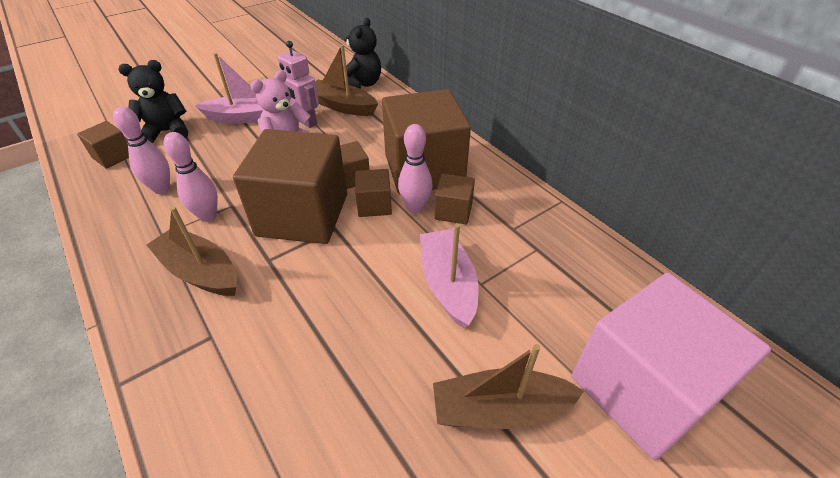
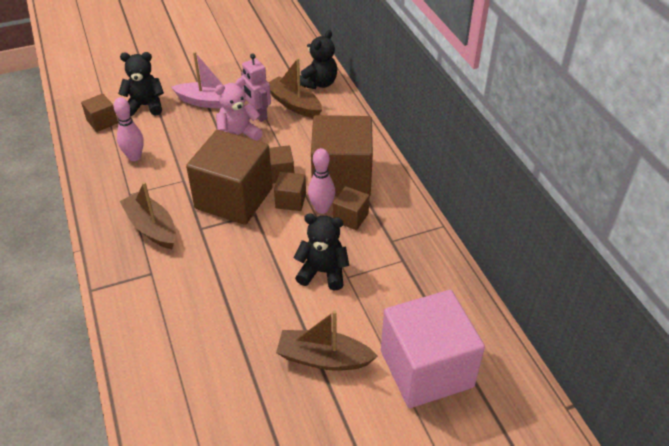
camera: 15 degrees right, 0 degrees up
(208, 216) = (164, 186): pink bowling pin -> none
(448, 284) = (323, 272): pink boat -> black teddy bear

